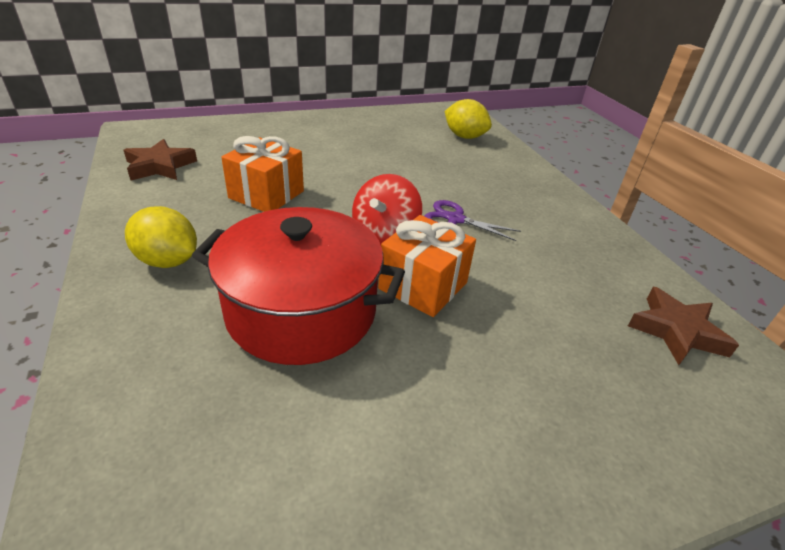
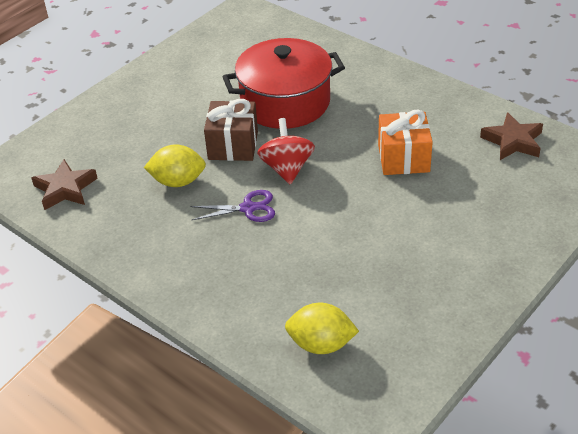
camera: 155 degrees right, 5 degrees up
(168, 261) = (387, 91): yellow lemon -> yellow lemon (178, 181)
(423, 285) = (233, 145): orange gift -> brown gift

